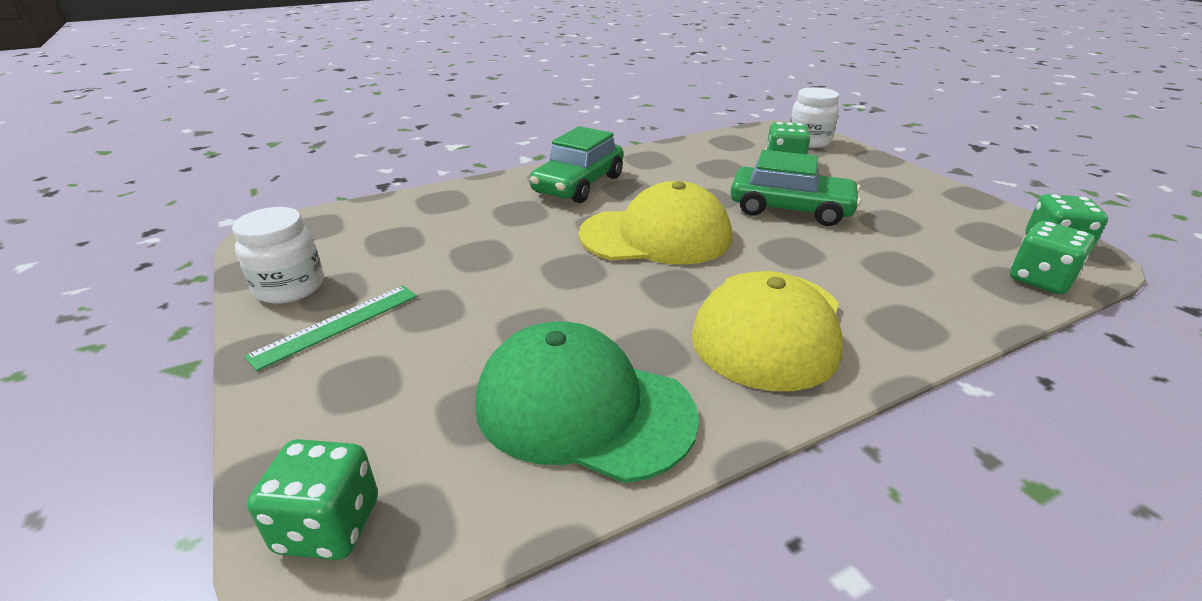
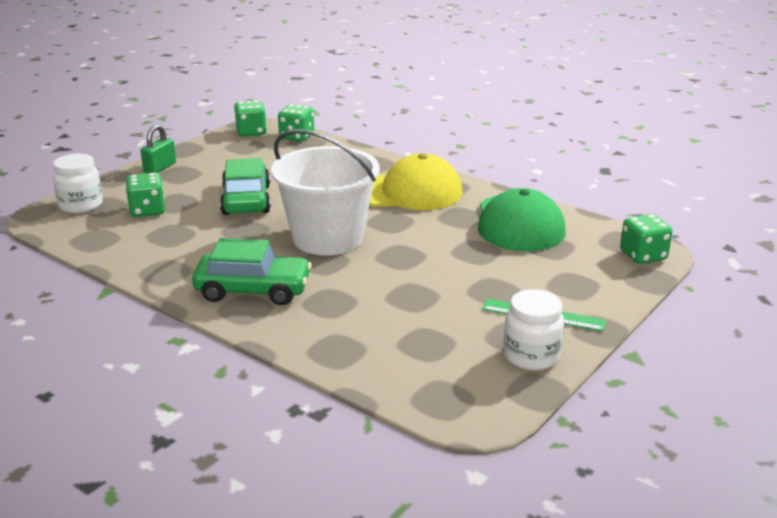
camera: 115 degrees left, 5 degrees down
(656, 236) = (328, 238): yellow cap -> white bucket
(904, 178) = (160, 168): none -> green padlock

